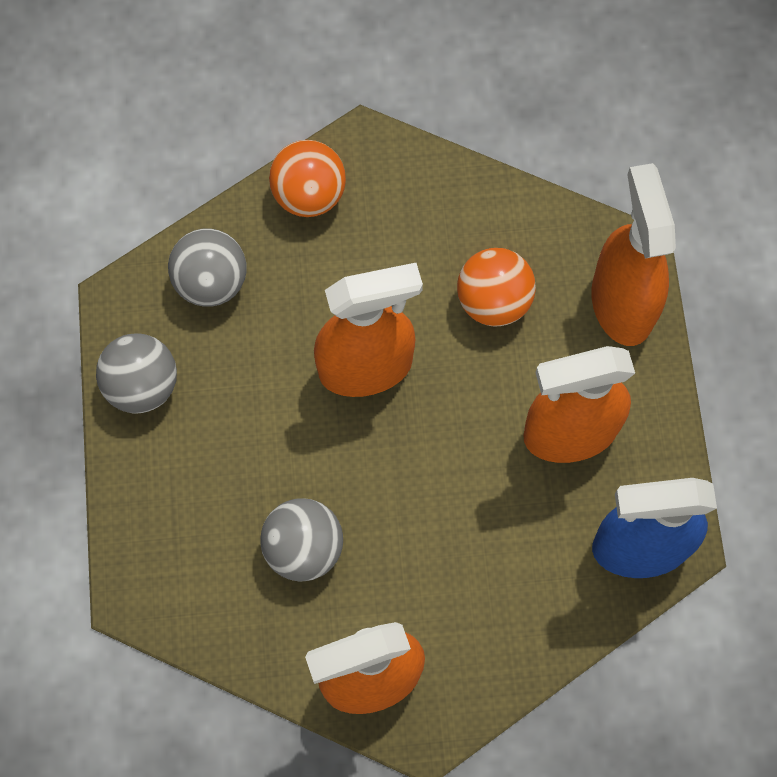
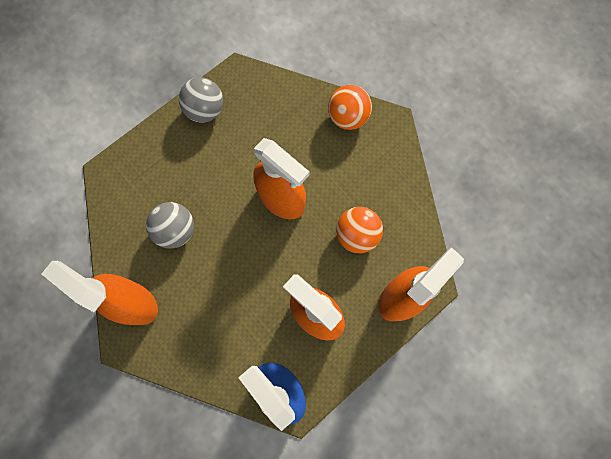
camera: 55 degrees right, 5 degrees up
(211, 282) = (274, 105): grey ball -> none

